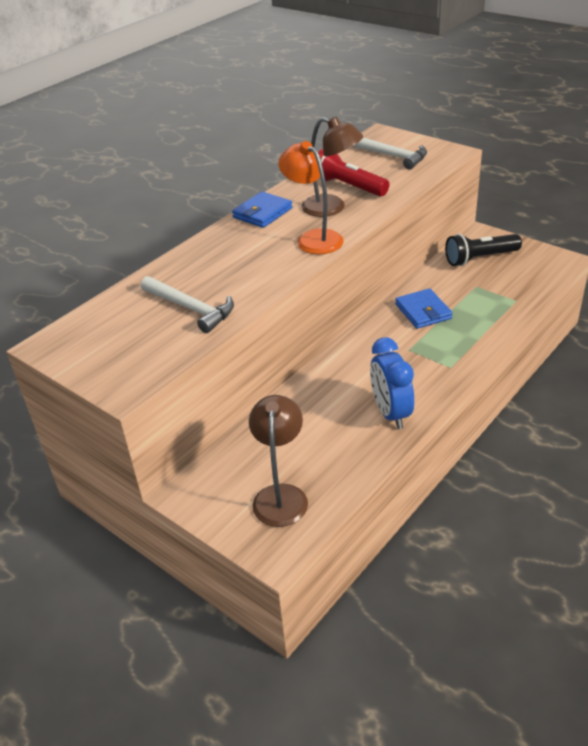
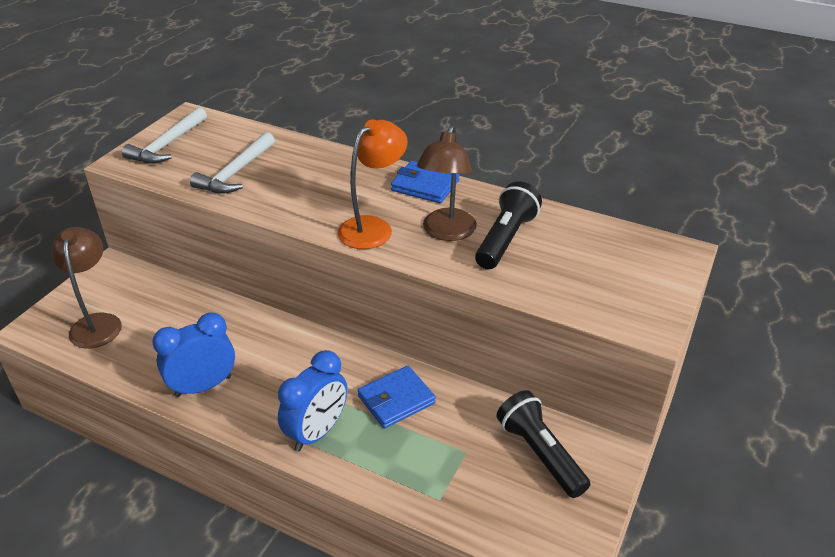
camera: 75 degrees right, 0 degrees up
(281, 495) = (97, 323): brown lamp -> brown lamp turned 90 degrees counterclockwise
(348, 187) = (505, 239): red flashlight -> black flashlight
(391, 156) = (609, 267): white hammer -> white hammer (167, 145)
(451, 350) = (317, 432): none -> blue clock

